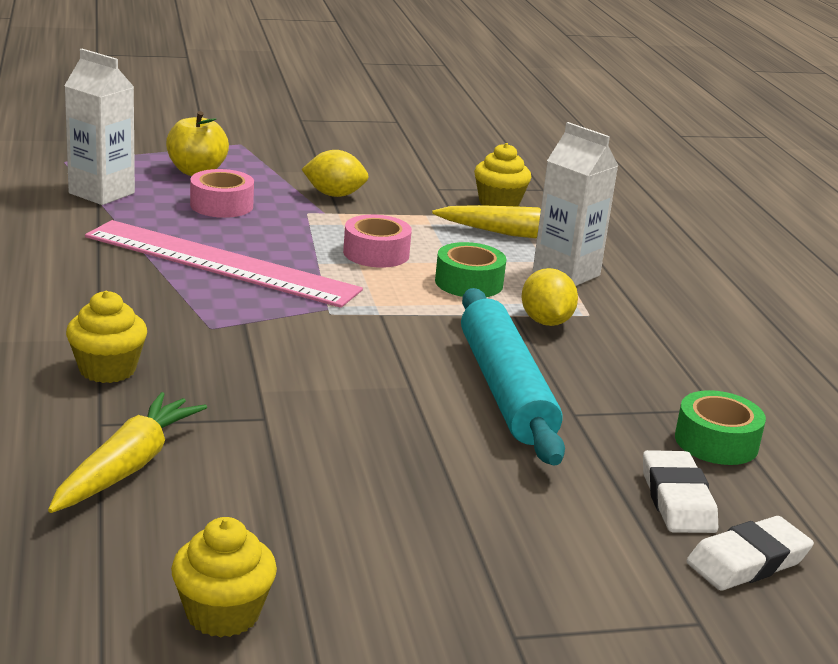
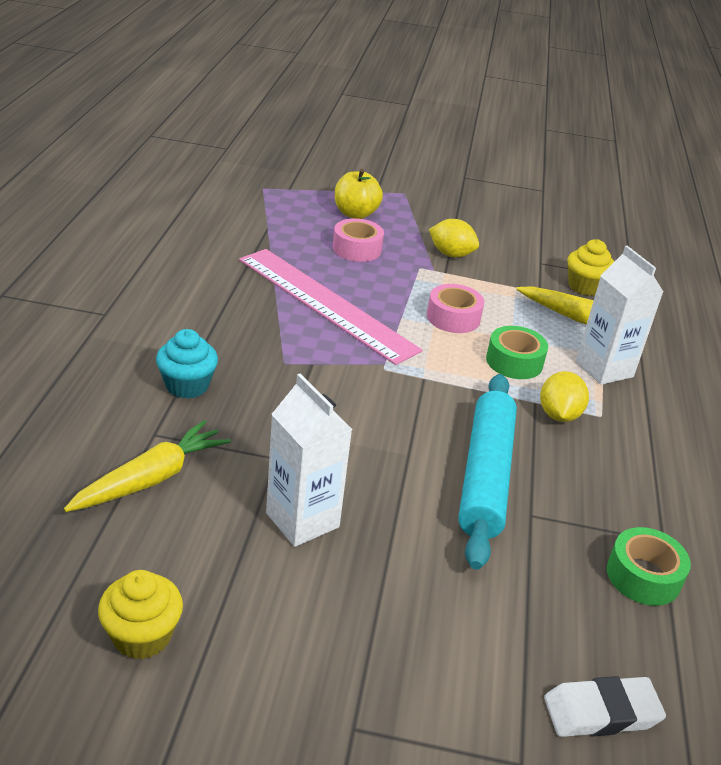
camera: 20 degrees right, 10 degrees up
(101, 193) = (273, 222): white carton -> white carton (302, 520)
(107, 369) = (187, 385): yellow cupcake -> turquoise cupcake
(677, 499) = (573, 628): white eraser -> none

